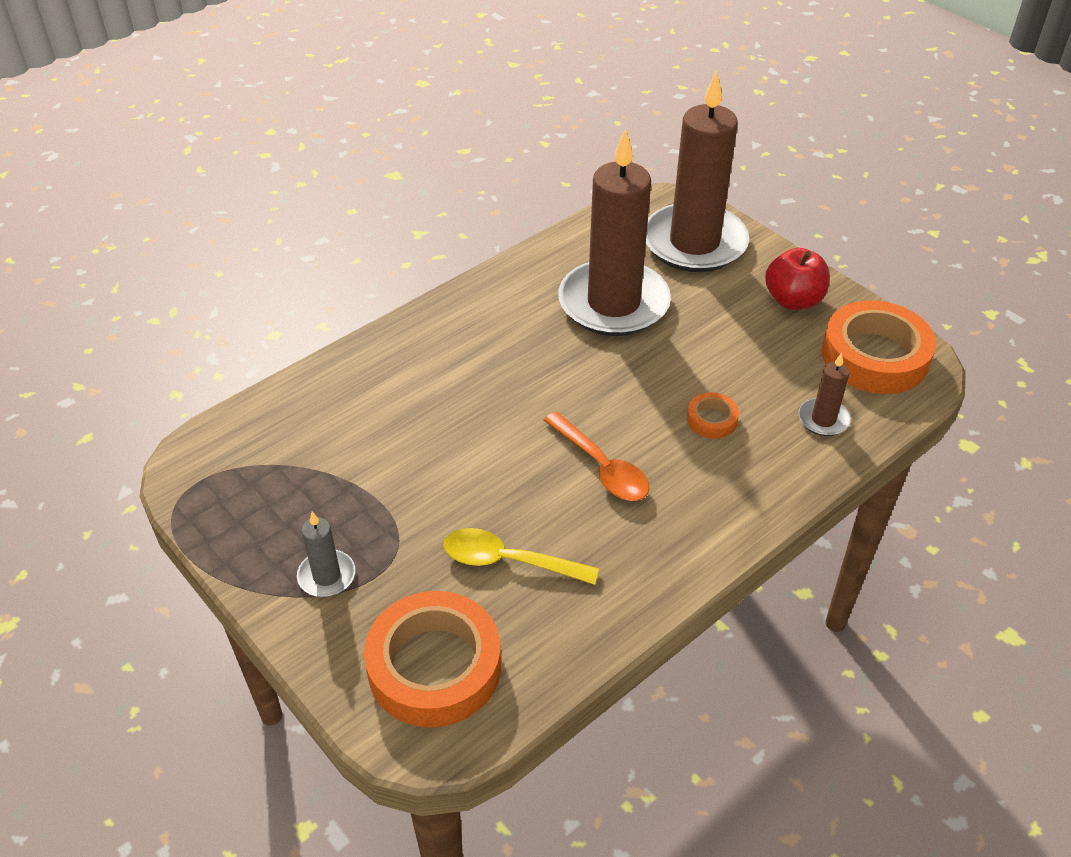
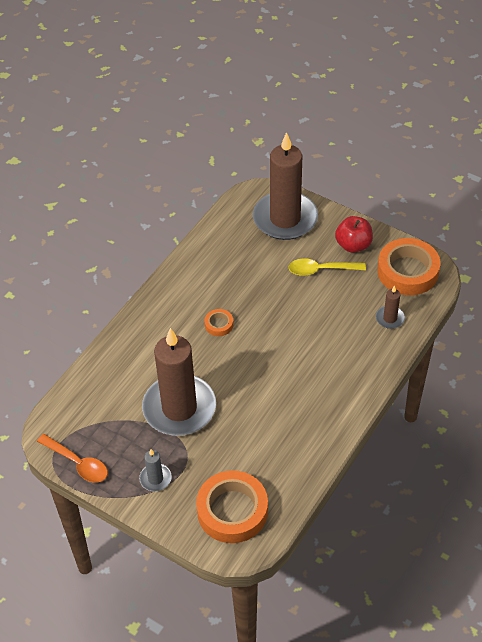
camera: 15 degrees left, 5 degrees up
(508, 561) = (249, 444): yellow spoon -> yellow spoon (321, 270)
(602, 467) = (279, 378): orange spoon -> orange spoon (78, 463)
(613, 303) = (251, 272): brown candle -> brown candle (179, 408)
(712, 419) = (330, 334): orange tape -> orange tape (219, 324)

